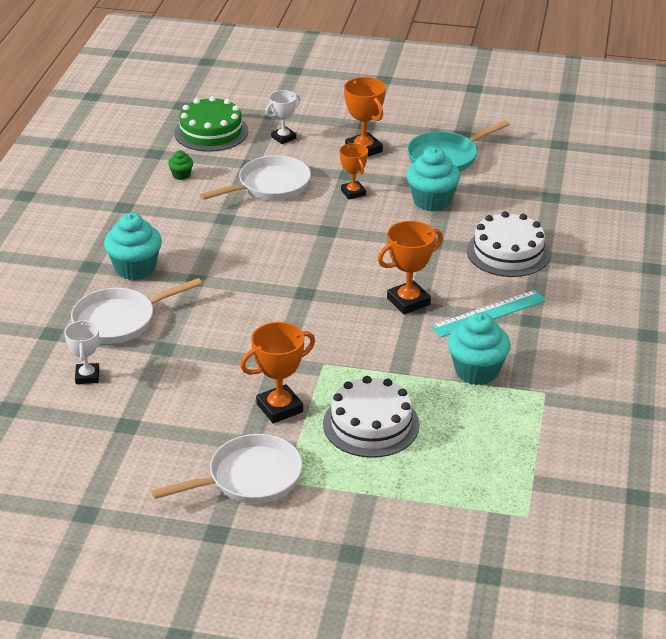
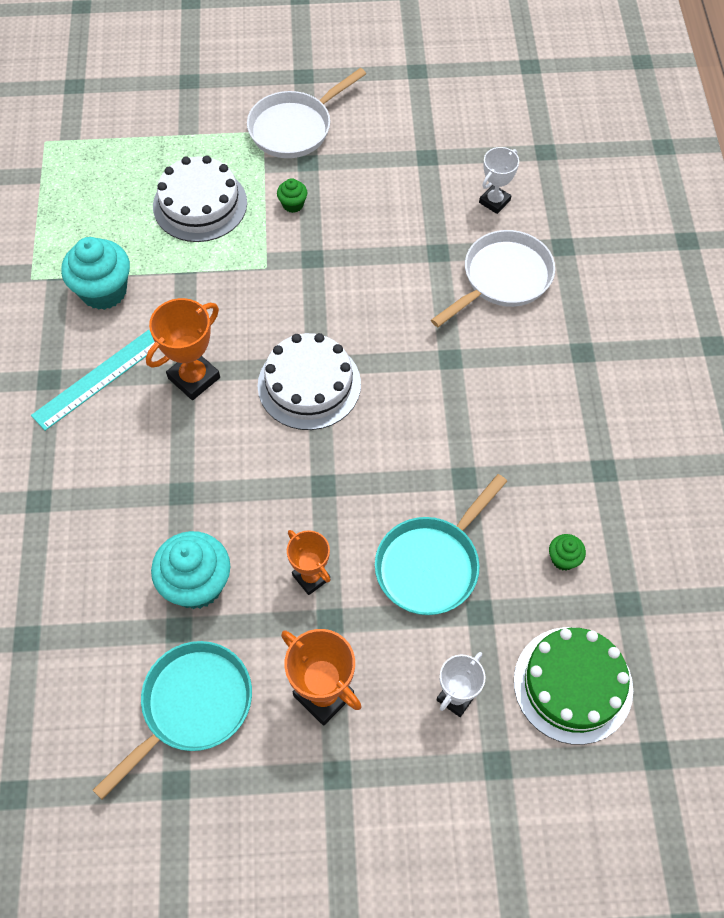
camera: 165 degrees right, 25 degrees up
(87, 376) = (494, 201): white trophy -> white trophy turned 60 degrees clockwise
(135, 268) = (528, 360): turquoise cupcake -> none
(270, 186) = (431, 564): white pan -> turquoise pan
(279, 408) = (293, 204): orange trophy -> green cupcake
(508, 252) = (81, 496): white cake -> white cake (309, 384)

